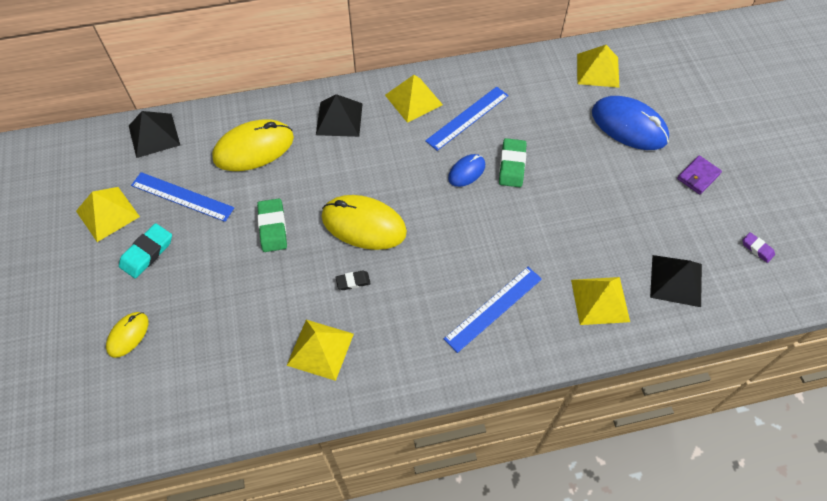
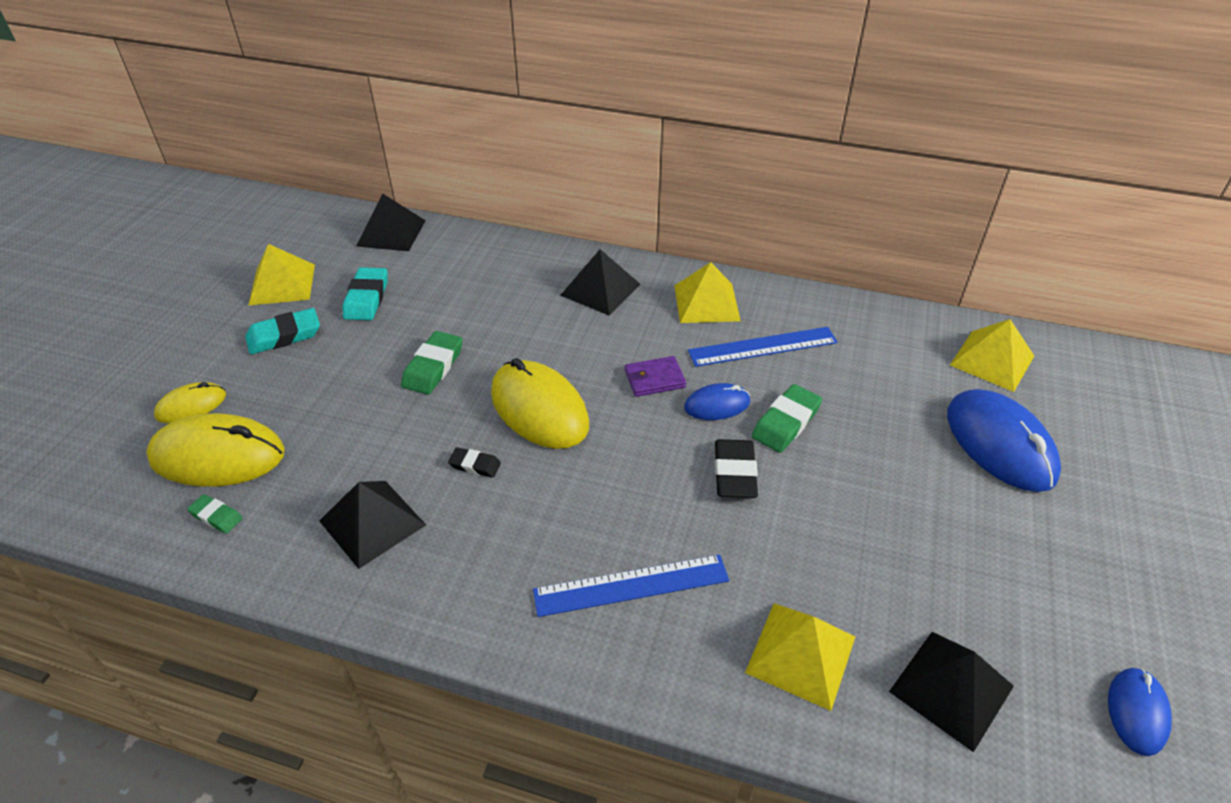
camera: 30 degrees right, 15 degrees down
(182, 197) = (367, 298): blue ruler -> turquoise eraser
(218, 397) = (216, 516): none -> green eraser
(254, 148) = (481, 282): yellow mouse -> yellow mouse (218, 456)
(320, 349) = (372, 523): yellow pyramid -> black pyramid
(504, 212) = (734, 473): none -> black eraser
(698, 176) = (1081, 556): purple wallet -> purple wallet (654, 379)
(757, 248) = (1137, 712): purple eraser -> blue mouse

